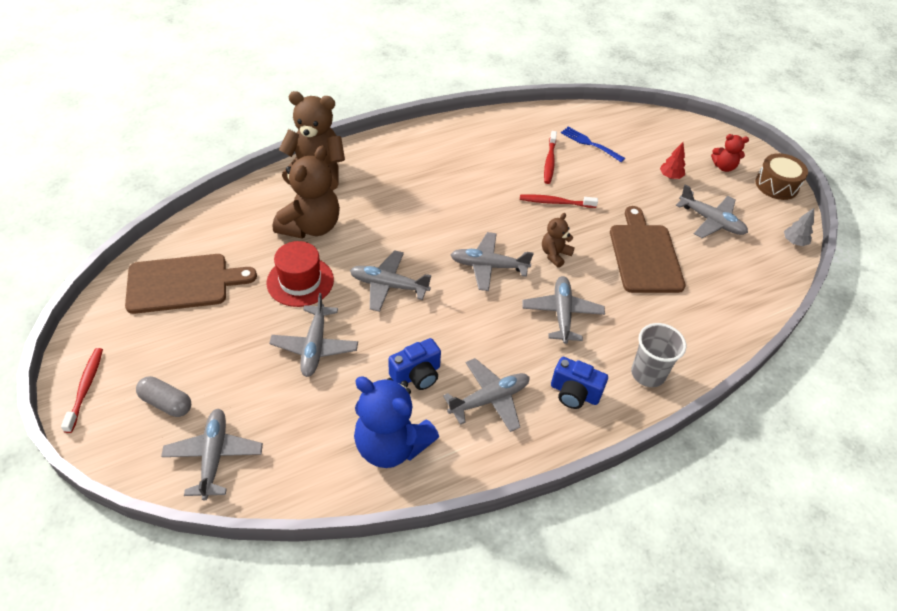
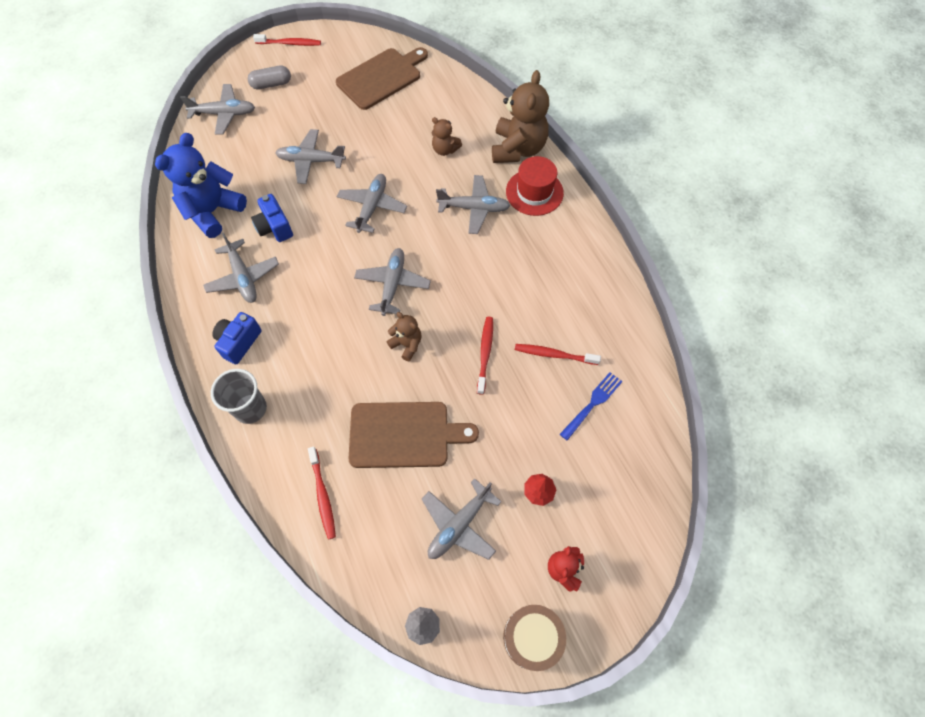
camera: 95 degrees right, 15 degrees up
(166, 403) = (271, 84): grey capsule -> grey capsule turned 45 degrees clockwise
(183, 283) = (381, 77): brown cutting board -> brown cutting board turned 120 degrees counterclockwise
(300, 281) = (380, 147): red hat -> red hat (534, 192)
(311, 226) = (445, 149): brown teddy bear -> brown teddy bear, size x0.51
(562, 313) = (329, 342): grey plane -> grey plane (474, 208)
(716, 309) = (323, 495): none -> red toothbrush

